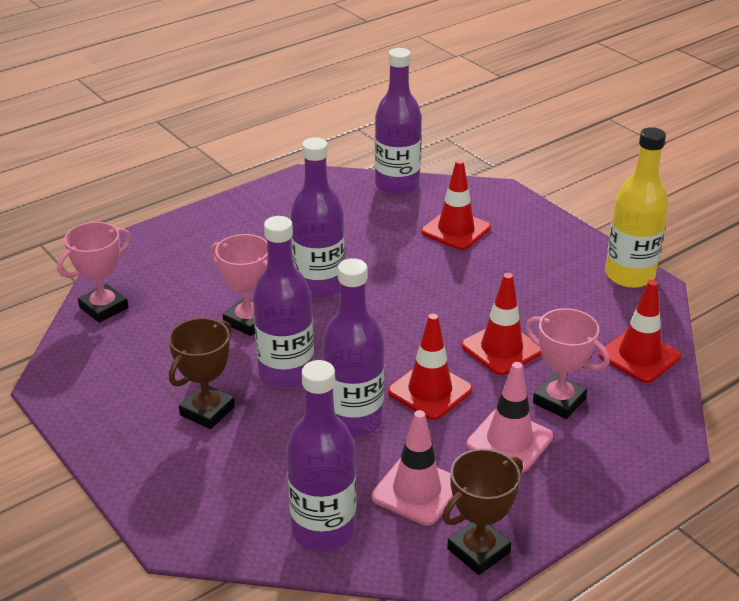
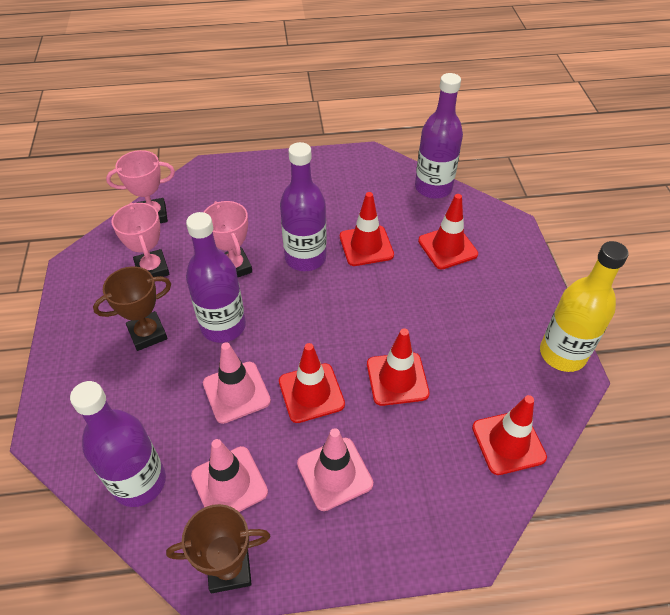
camera: 30 degrees right, 15 degrees up
(354, 420) = (236, 392): purple bottle -> pink traffic cone
(373, 255) = (366, 246): none -> red traffic cone
(559, 401) = (404, 454): pink trophy -> pink trophy (152, 269)

